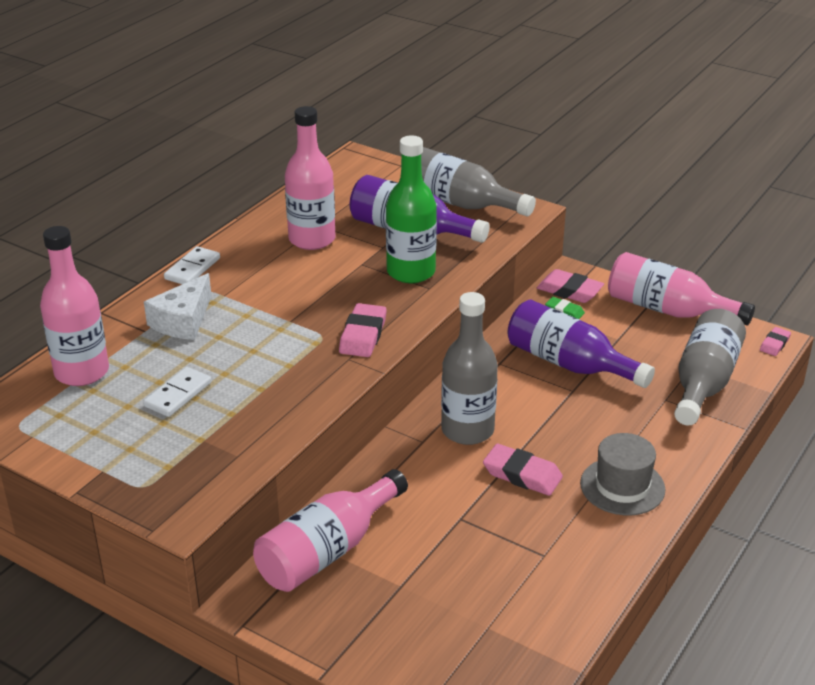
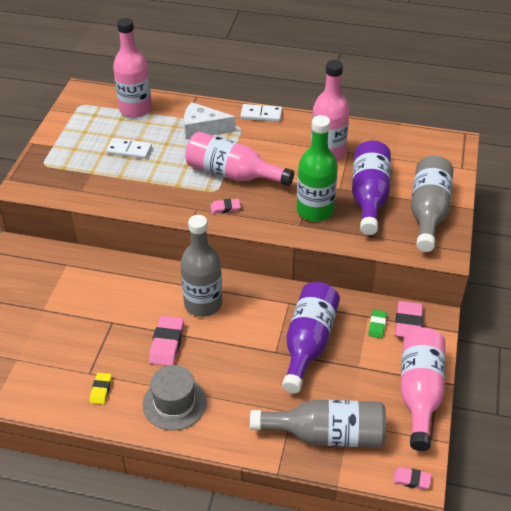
camera: 70 degrees right, 10 degrees up
(327, 551) = (64, 269): pink bottle -> pink bottle (232, 174)
(363, 335) = (225, 208): pink eraser -> pink eraser, size x0.58
(578, 548) = (101, 390): none -> yellow eraser

